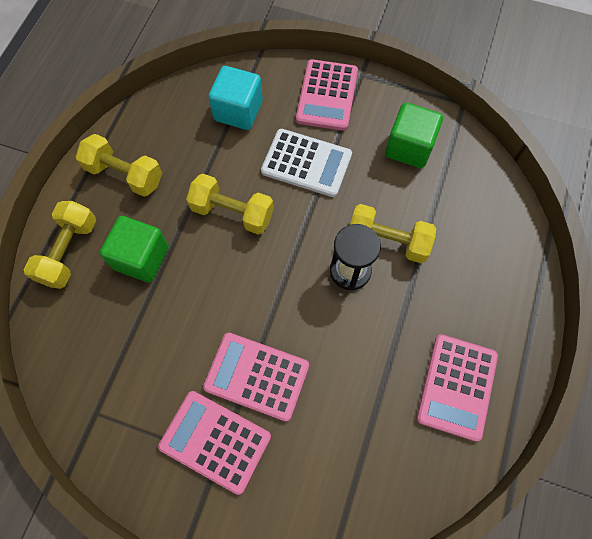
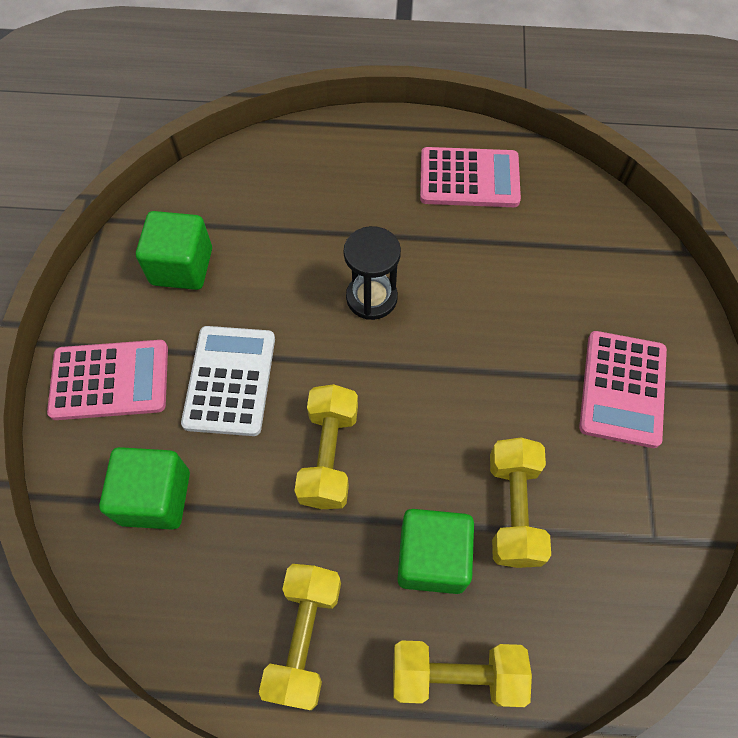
camera: 105 degrees left, 5 degrees down
(238, 111) = (155, 497): turquoise cube -> green cube
(257, 376) = (534, 365): pink calculator -> none
(387, 241) = (321, 267): yellow dumbbell -> yellow dumbbell (513, 509)

